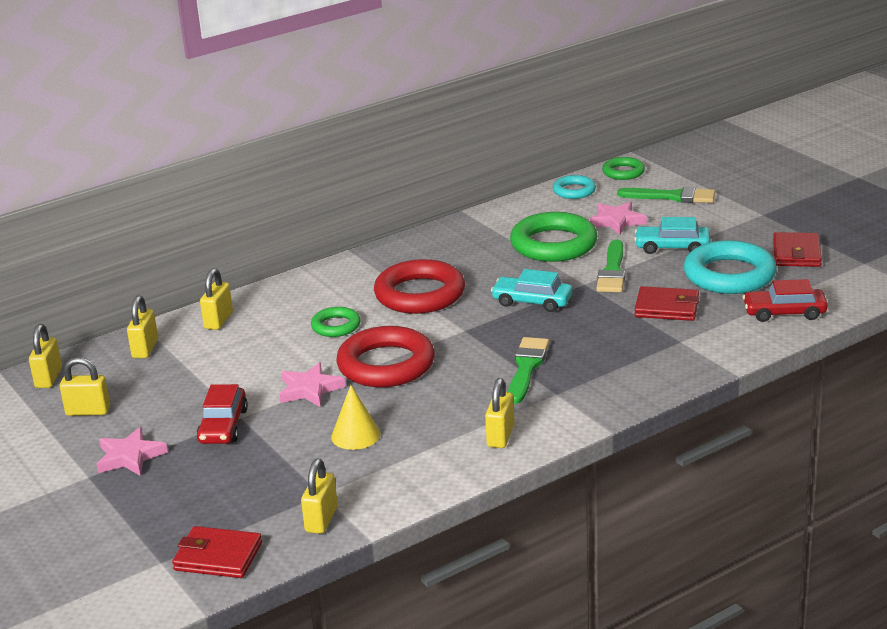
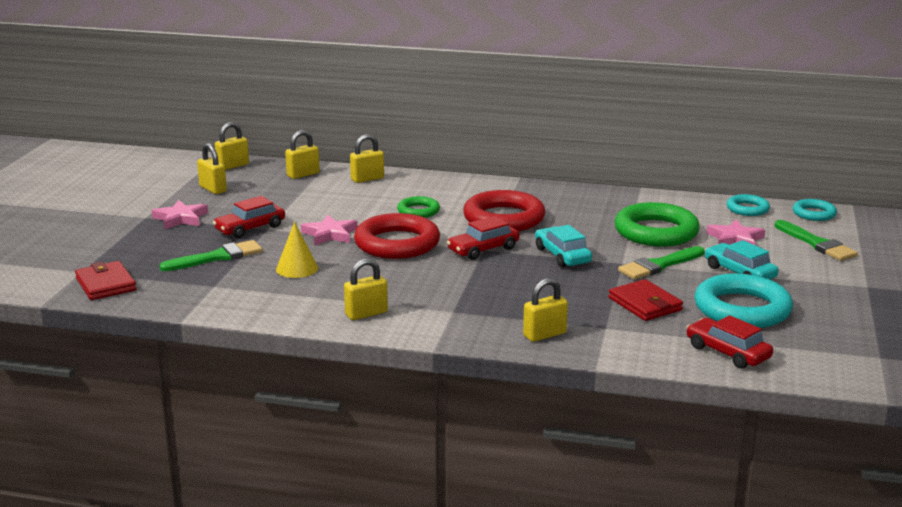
camera: 45 degrees right, 5 degrees down
(321, 520) = (184, 297): yellow padlock -> yellow padlock (544, 335)
(464, 330) = (483, 249): none -> red car
(526, 368) = (470, 288): green brush -> green brush (217, 257)
(623, 172) = (814, 214): green ring -> turquoise ring
(796, 253) = (833, 323): red wallet -> none

